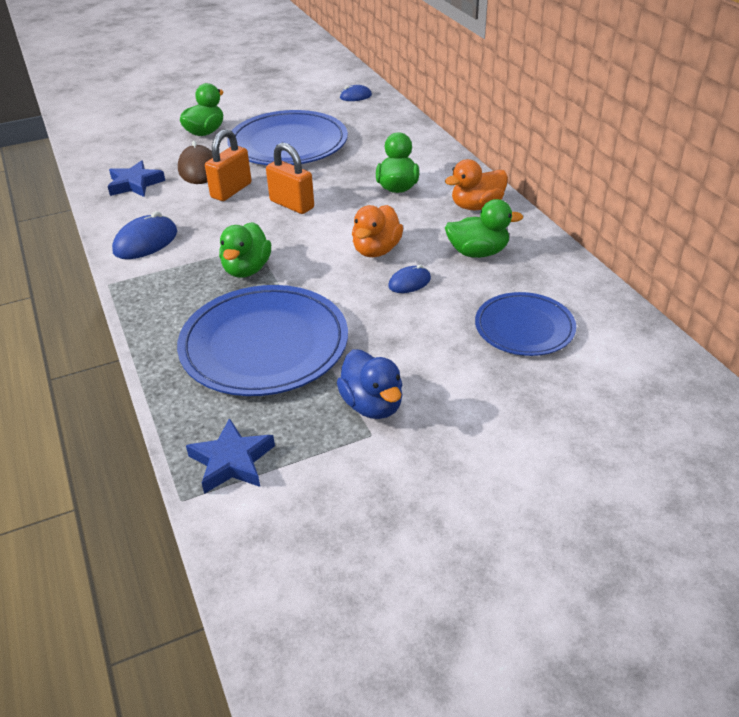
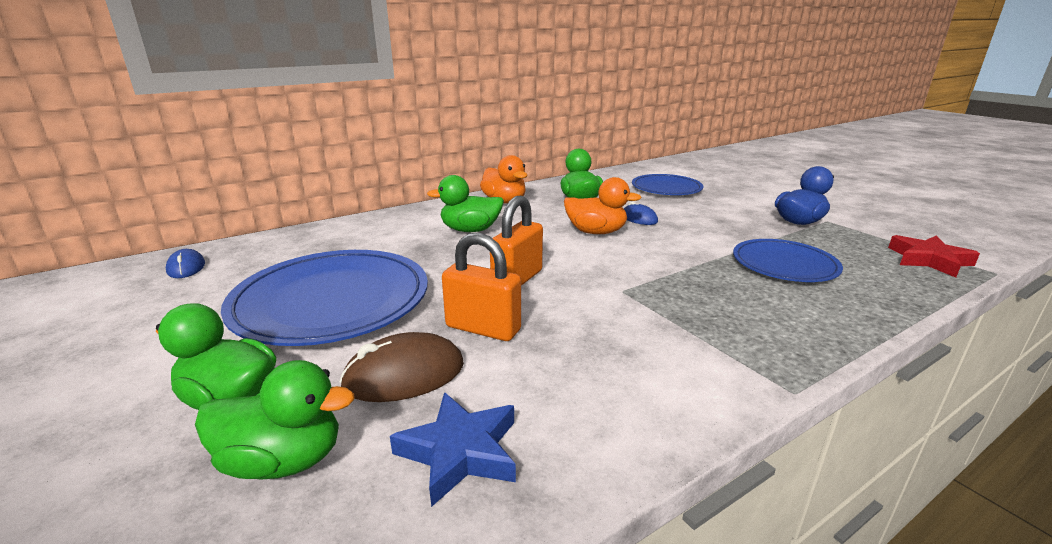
camera: 100 degrees left, 15 degrees down
(145, 242) = (662, 381): blue mouse -> none
(232, 461) = (928, 260): blue star -> red star
(247, 269) = (673, 289): green duck -> green duck (284, 460)
(264, 345) = (784, 264): blue plate -> blue plate, size x0.60

